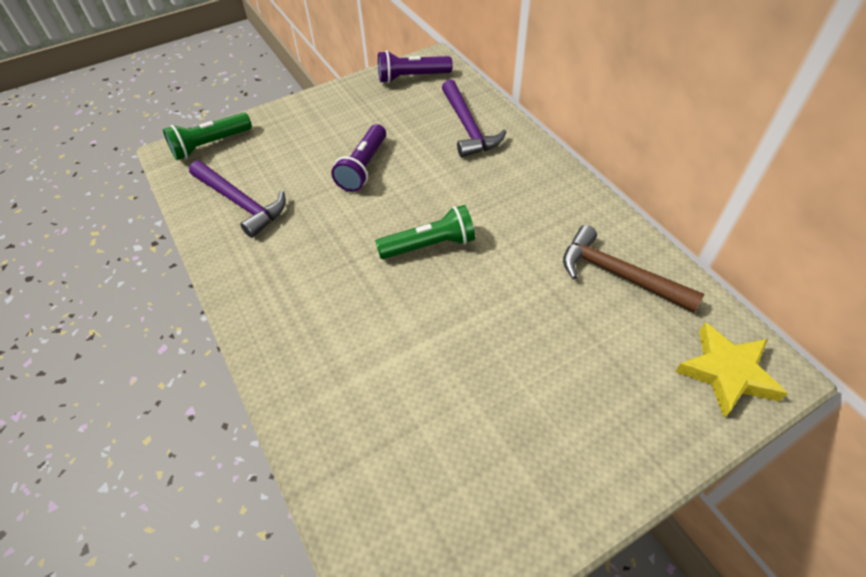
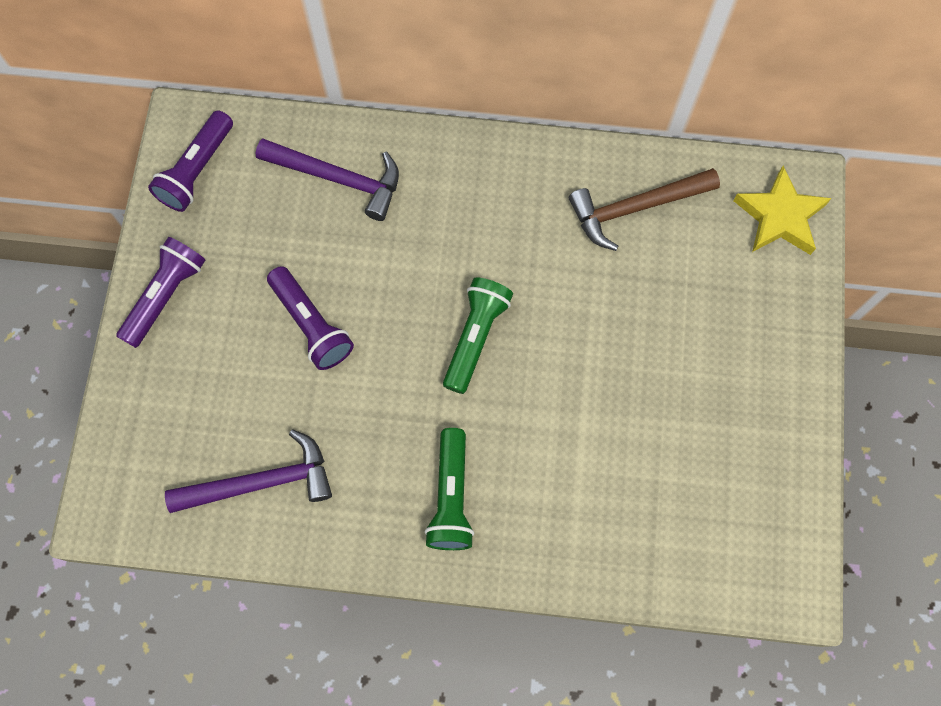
camera: 55 degrees left, 20 degrees up
(210, 145) = (125, 465): green flashlight -> green flashlight (451, 496)
(326, 106) = (165, 296): none -> purple flashlight

